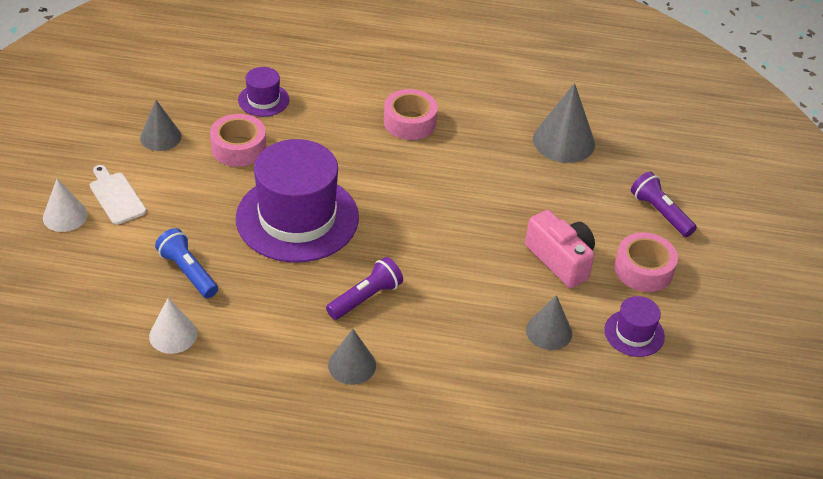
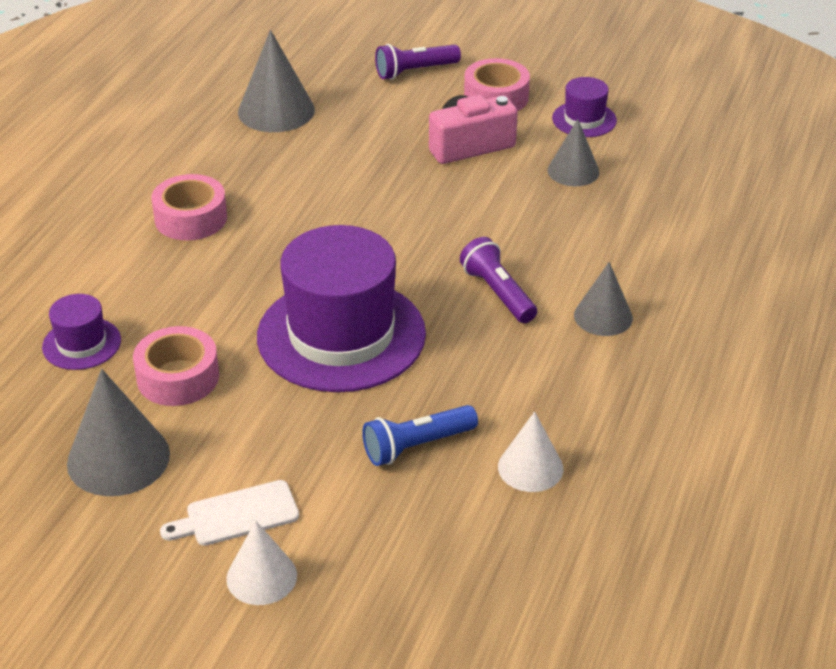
camera: 75 degrees left, 5 degrees down
(160, 137) = (118, 458): grey cone -> grey cone, size x1.56

